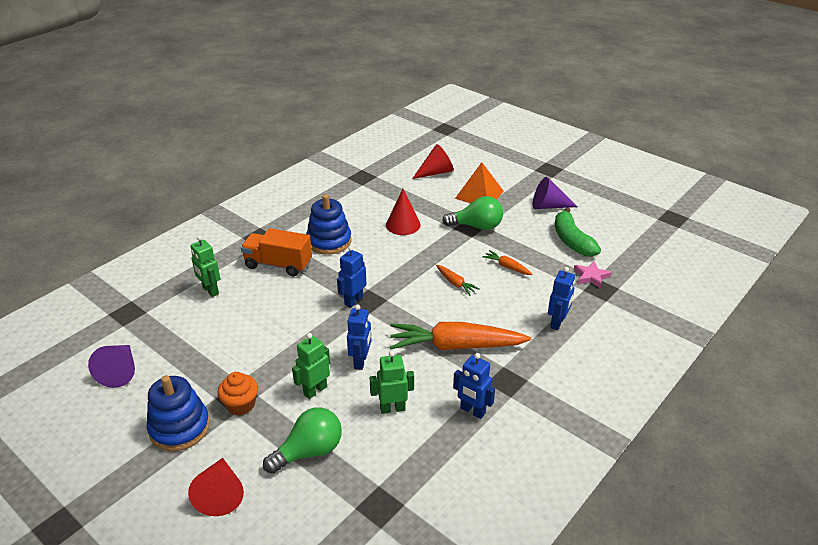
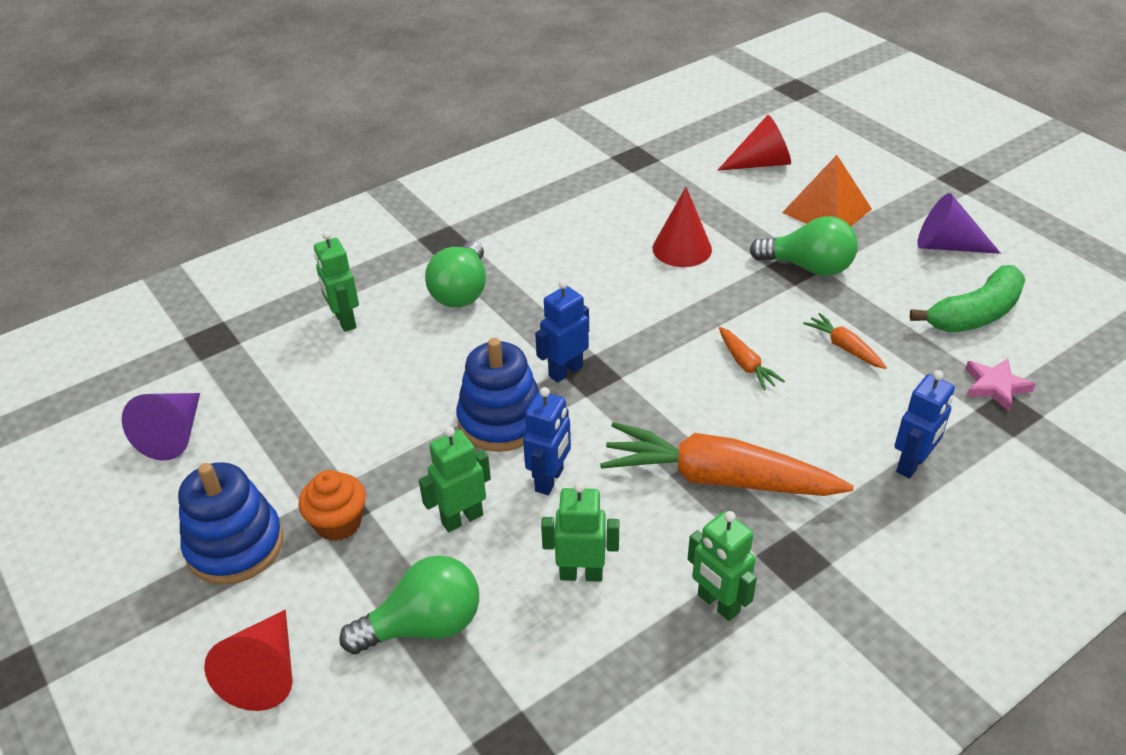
camera: 15 degrees right, 5 degrees up
(278, 264) = (461, 291): orange truck -> green light bulb
(329, 241) = (552, 262): blue stacking toy -> blue stacking toy (501, 420)
(472, 411) = (718, 604): blue robot -> green robot
(572, 240) = (975, 314): green banana -> green banana turned 120 degrees counterclockwise

